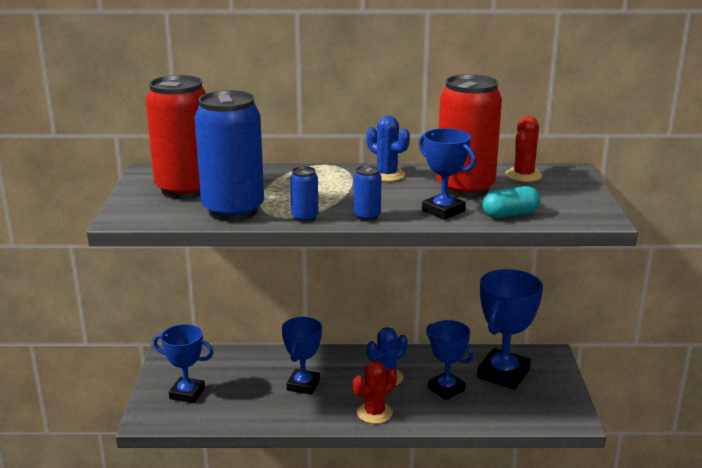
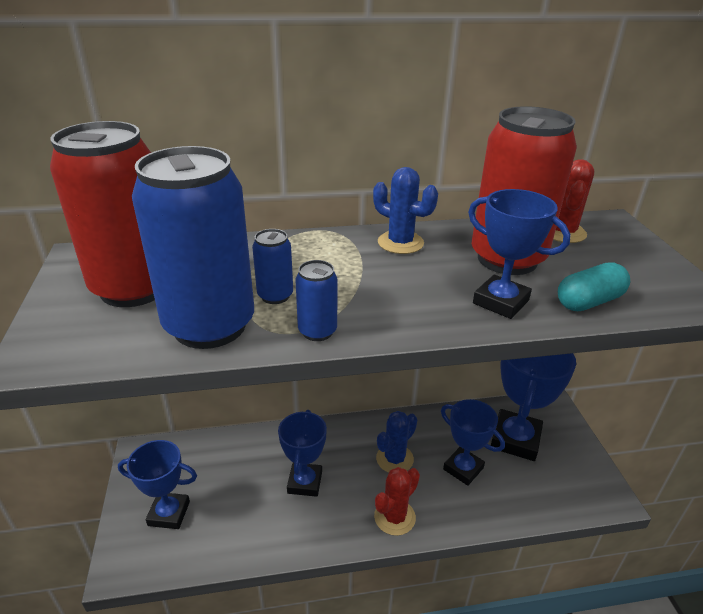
camera: 10 degrees left, 10 degrees up
(367, 216) = (404, 321): blue can -> blue can (275, 296)

